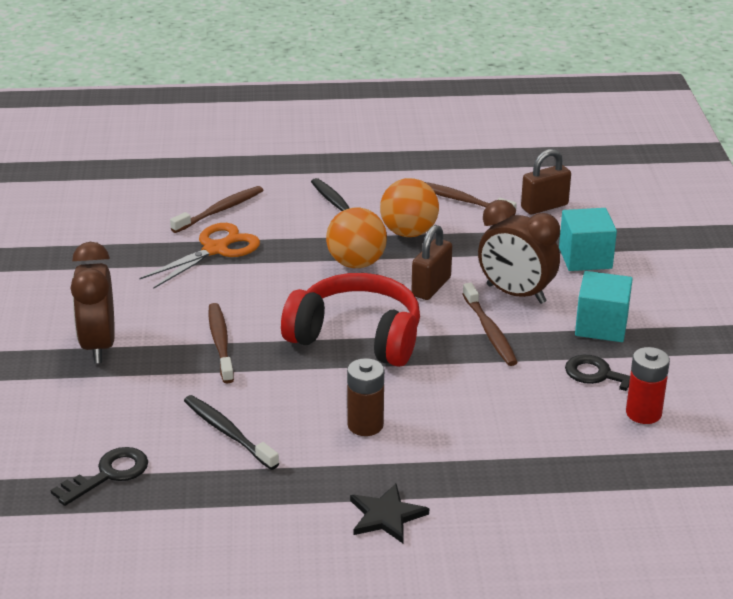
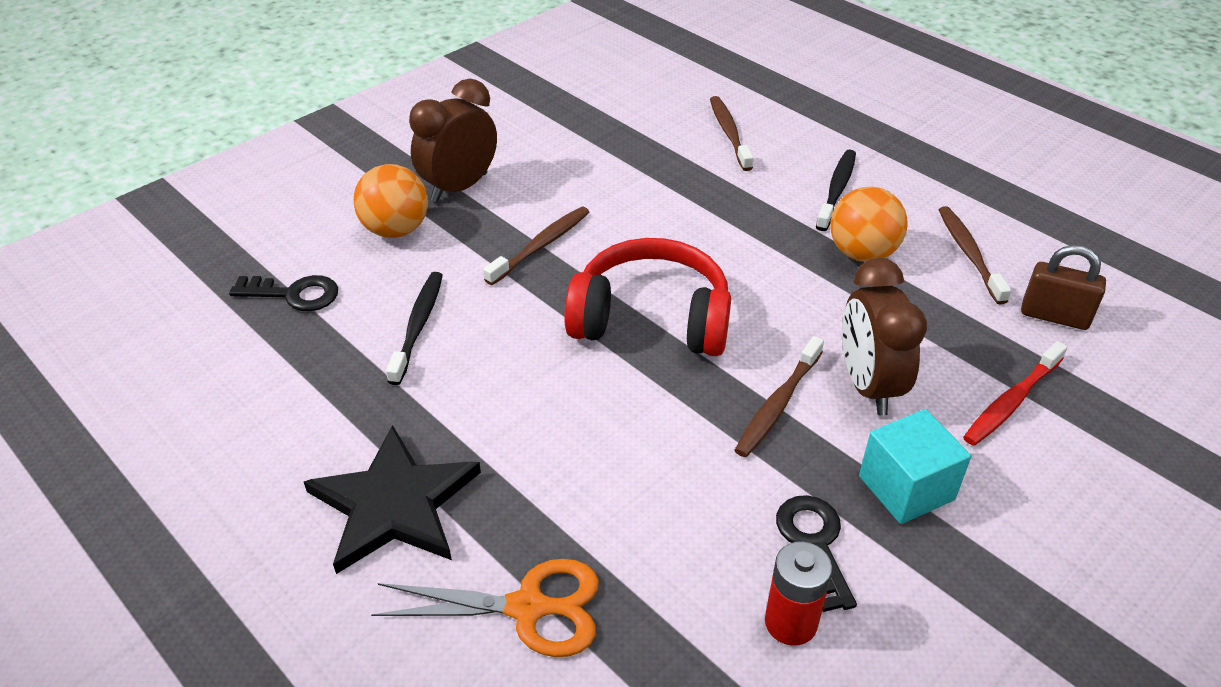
camera: 50 degrees right, 10 degrees up
(215, 250) = (670, 164): orange scissors -> orange scissors (527, 608)
(220, 210) = (729, 133): brown toothbrush -> brown toothbrush turned 105 degrees counterclockwise
(356, 263) = (765, 251): orange ball -> orange ball (396, 230)
(357, 337) = (651, 319): red headphones -> red headphones turned 60 degrees counterclockwise
(365, 425) = (521, 405): brown battery -> none
(386, 516) = (394, 504): black star -> black star, size x1.75
(431, 287) = (796, 319): brown padlock -> none
(585, 258) = (1011, 401): turquoise cube -> red toothbrush

